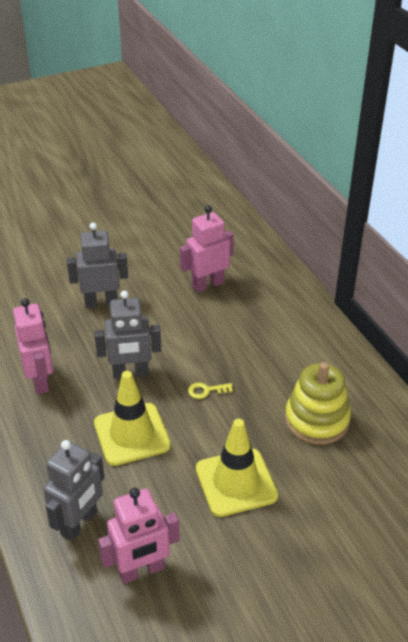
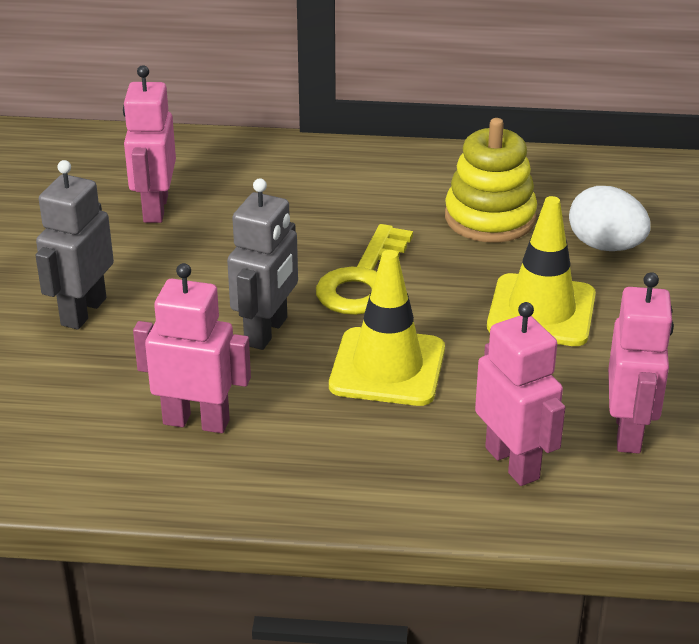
camera: 60 degrees left, 5 degrees down
(79, 523) = (513, 463): grey robot -> pink robot
(206, 390) = (363, 280): yellow key -> yellow key, size x2.21
(334, 489) = (605, 246): none -> white egg

